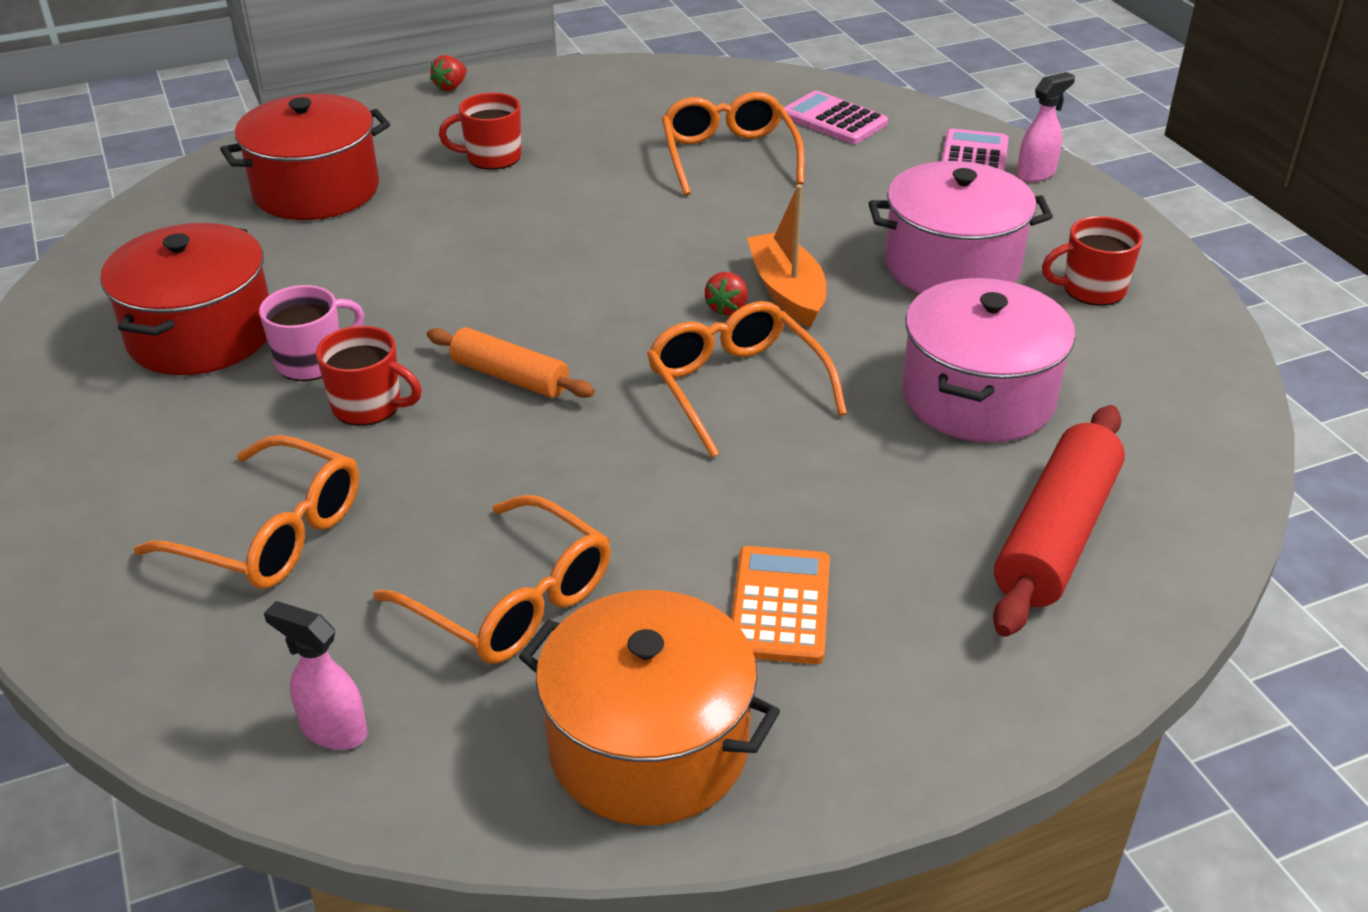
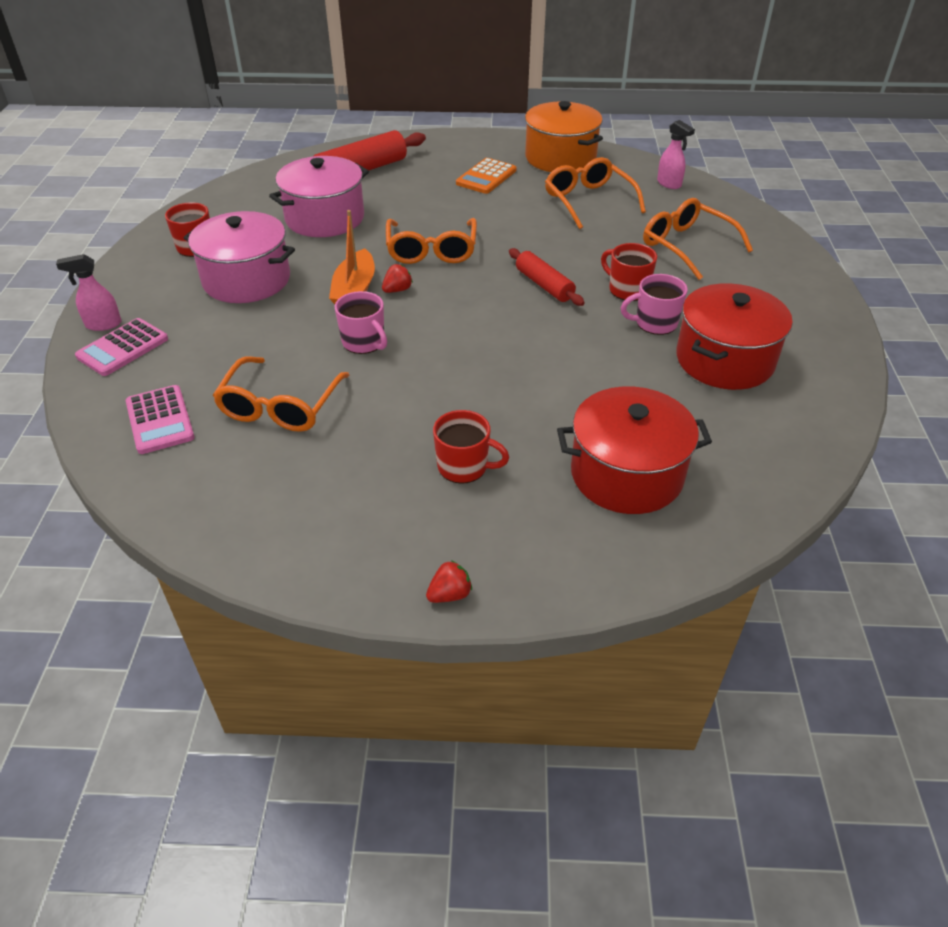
camera: 155 degrees left, 5 degrees up
(510, 377) = (544, 285): orange rolling pin -> red rolling pin
(704, 234) = (364, 342): none -> pink mug

